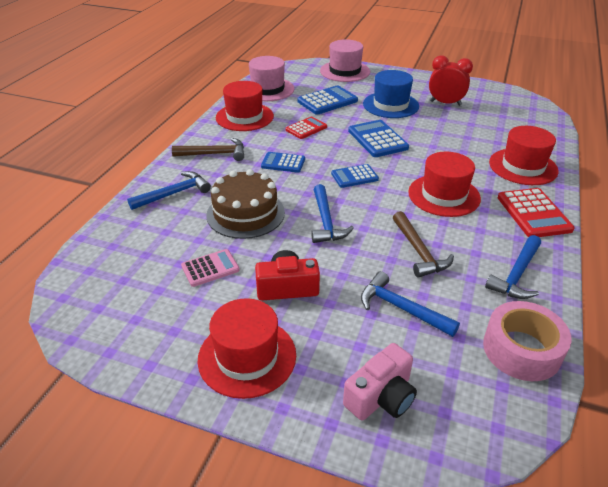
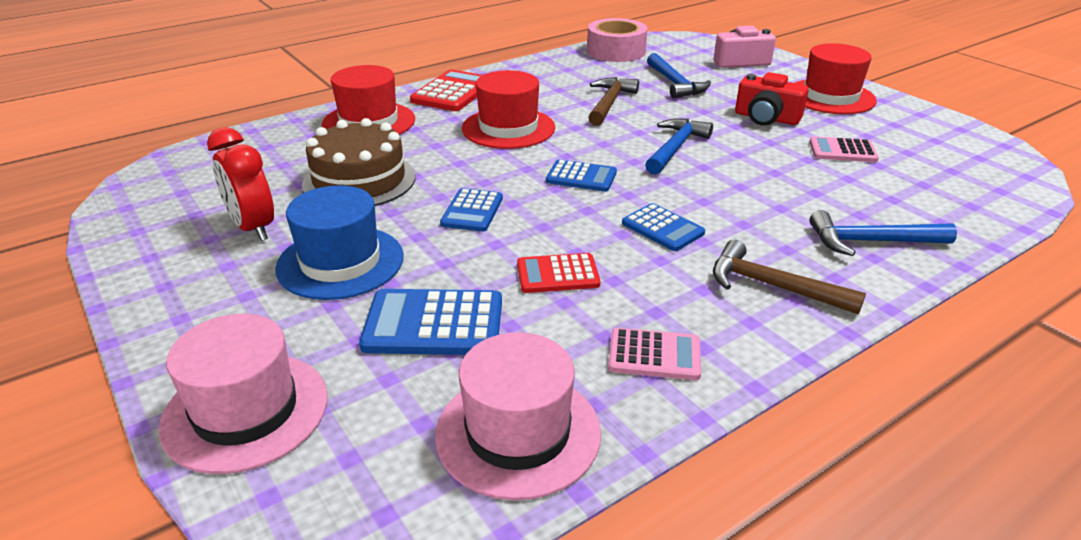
camera: 145 degrees left, 5 degrees down
(244, 117) = (654, 355): red hat -> pink calculator
(245, 213) = (771, 184): brown cake -> brown cake (359, 180)
(377, 139) = (472, 211): blue calculator -> blue calculator, size x0.64
(516, 275) = (551, 72): blue hammer -> none

